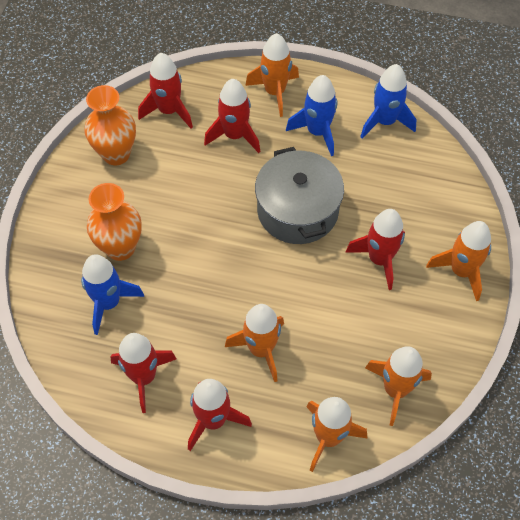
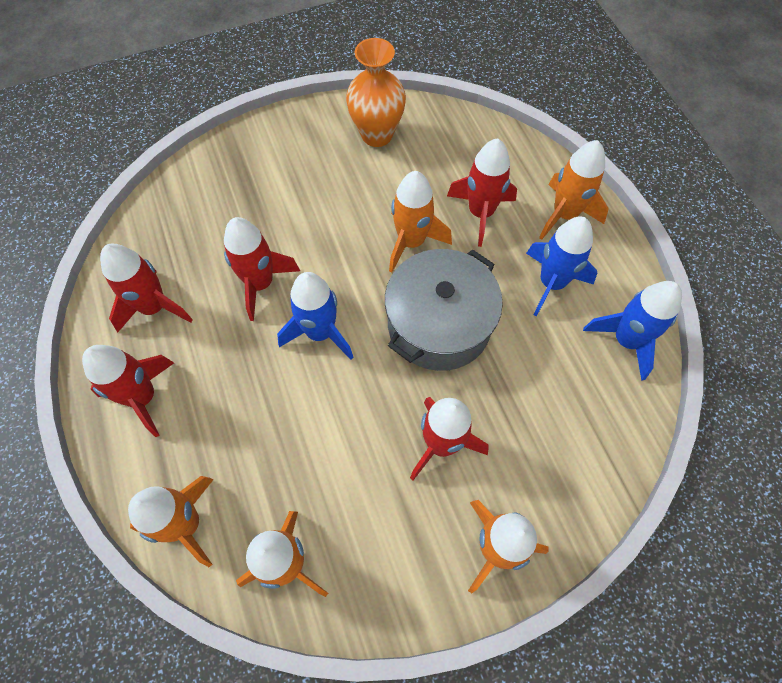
camera: 55 degrees right, 5 degrees up
(108, 303) = (214, 230): blue rocket -> blue rocket (320, 332)
(120, 248) = (279, 202): orange vase -> none
(169, 111) = (460, 143): red rocket -> red rocket (260, 283)
(261, 349) = (249, 392): orange rocket -> orange rocket (411, 242)

